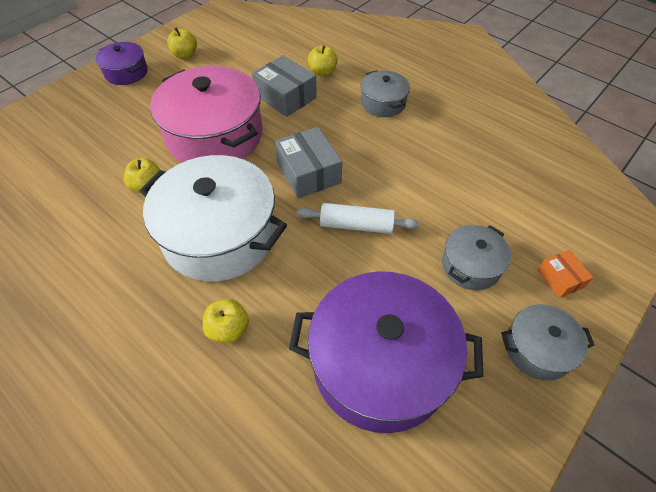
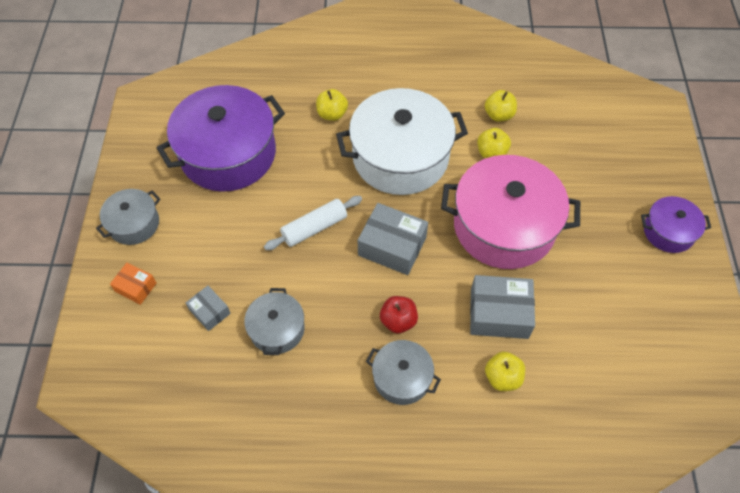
camera: 140 degrees right, 5 degrees up
(185, 55) = (656, 293): yellow apple -> yellow apple (499, 115)
(354, 129) = (398, 321): none -> red apple
(471, 265) = (208, 253): grey pot -> grey pot (277, 329)
(497, 217) = (210, 312): none -> grey box

